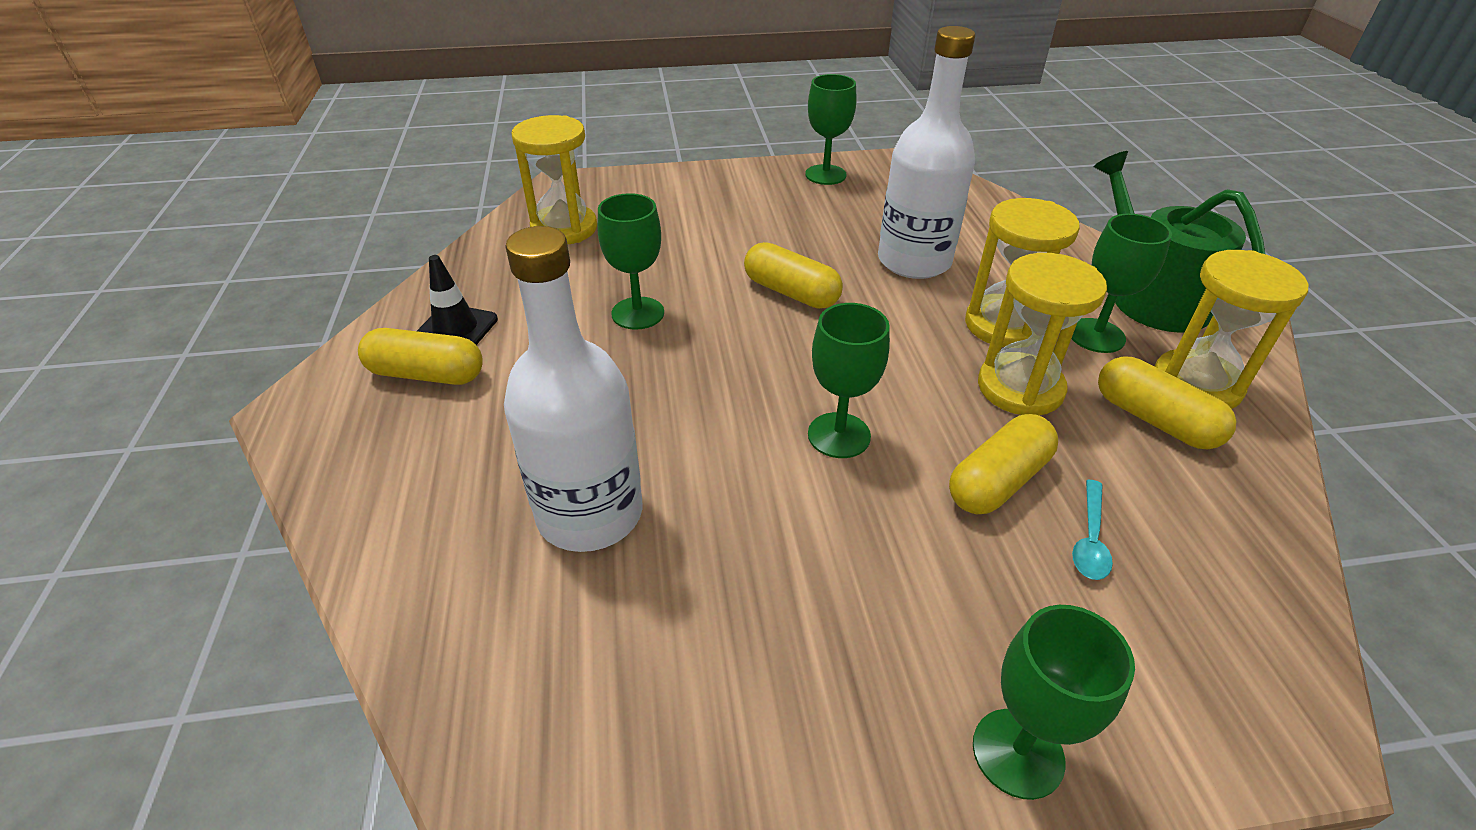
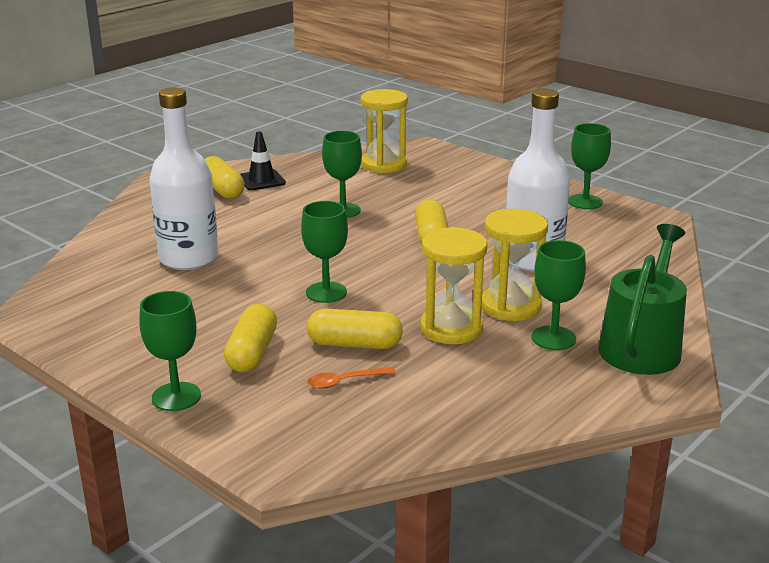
camera: 50 degrees right, 15 degrees down
(1090, 539) = (345, 381): turquoise spoon -> orange spoon
(1154, 420) = (489, 377): yellow capsule -> yellow capsule (252, 352)
(1196, 384) = (555, 384): yellow hourglass -> none

